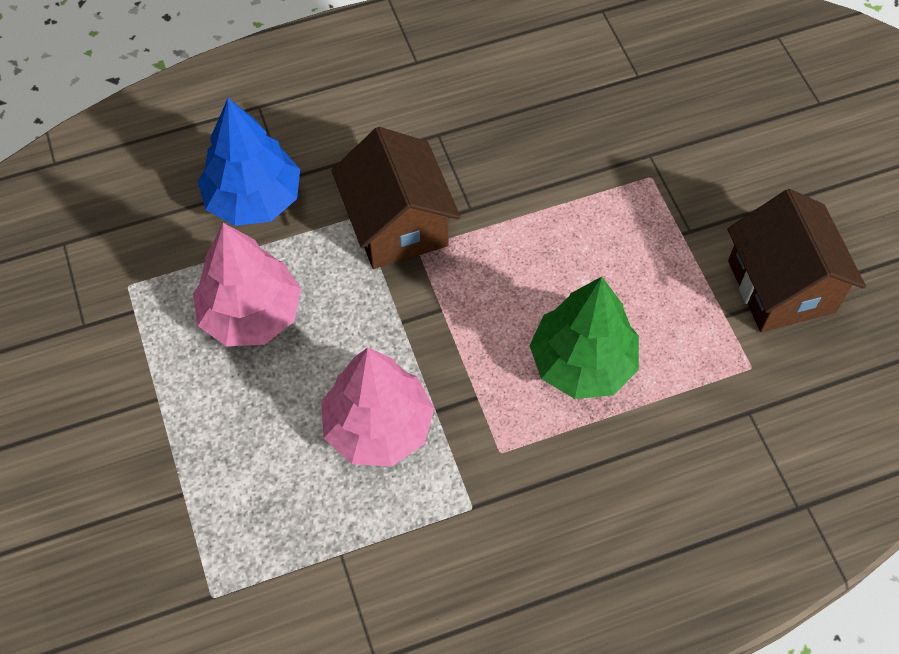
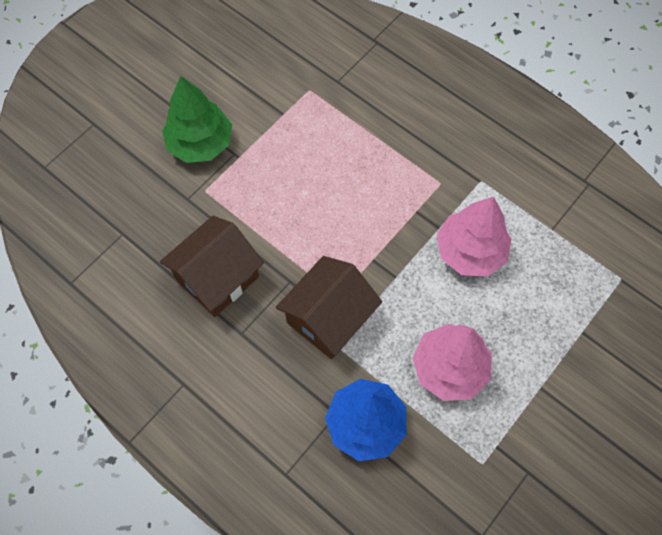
camera: 120 degrees left, 5 degrees up
(582, 363) = (360, 169): green tree -> green tree (200, 143)
(781, 286) = (247, 95): brown house -> brown house (217, 278)

